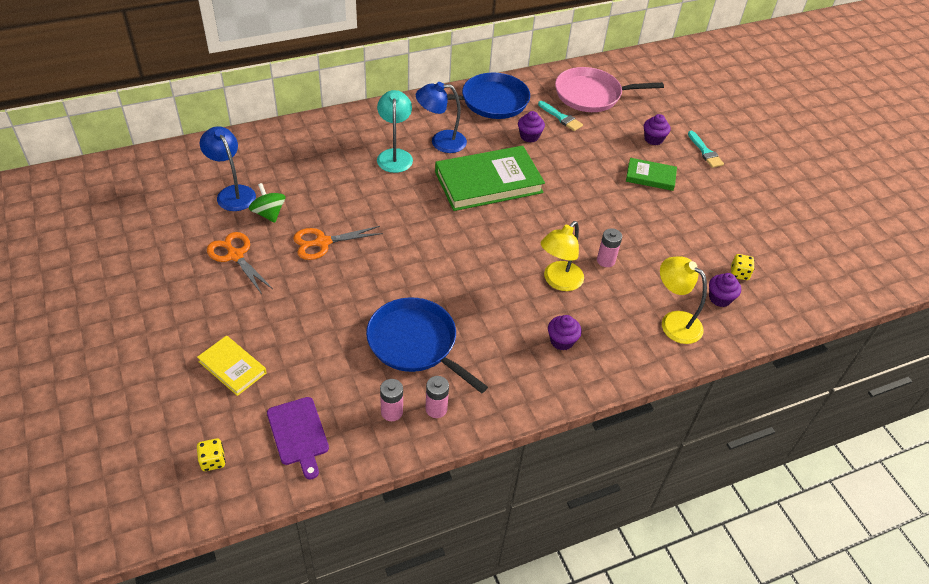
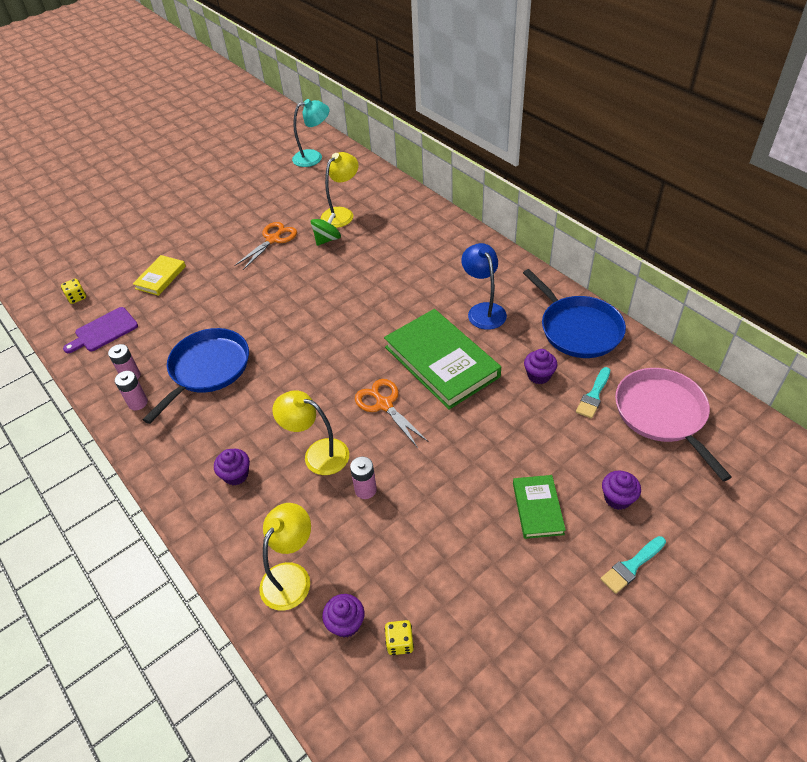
camera: 80 degrees right, 0 degrees up
(232, 193) = (342, 214): blue lamp -> yellow lamp
(323, 242) = (306, 279): orange scissors -> orange scissors (384, 404)
(395, 155) = (442, 286): turquoise lamp -> turquoise lamp (313, 157)

